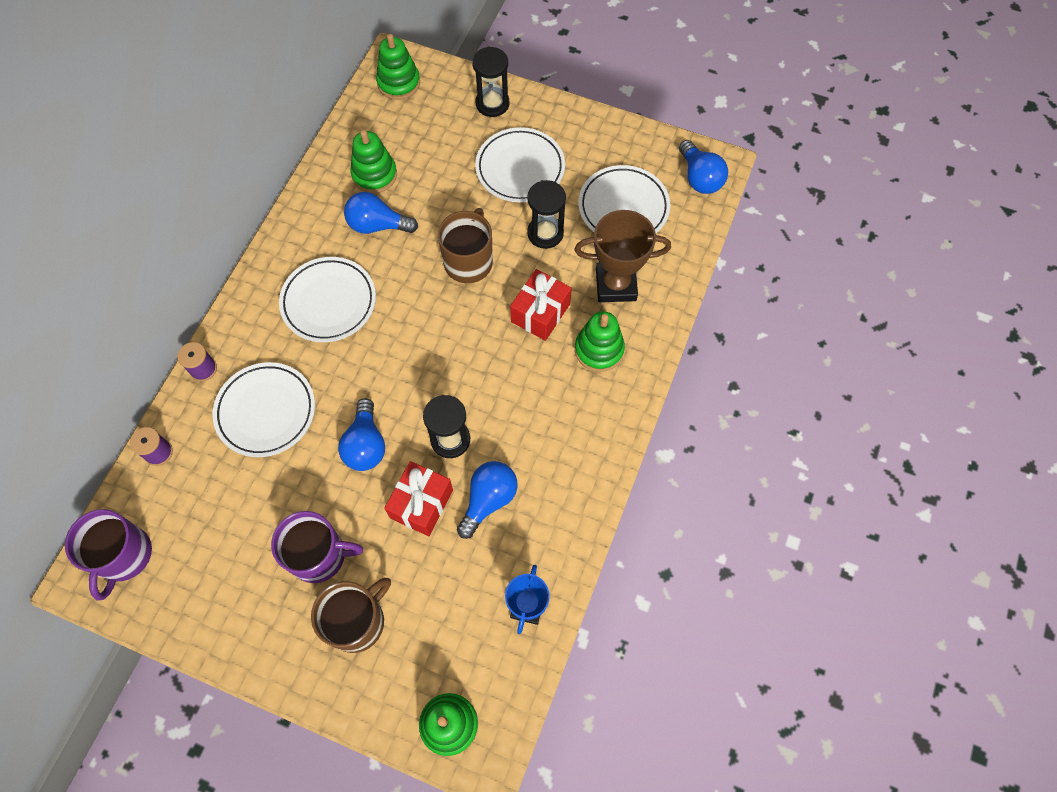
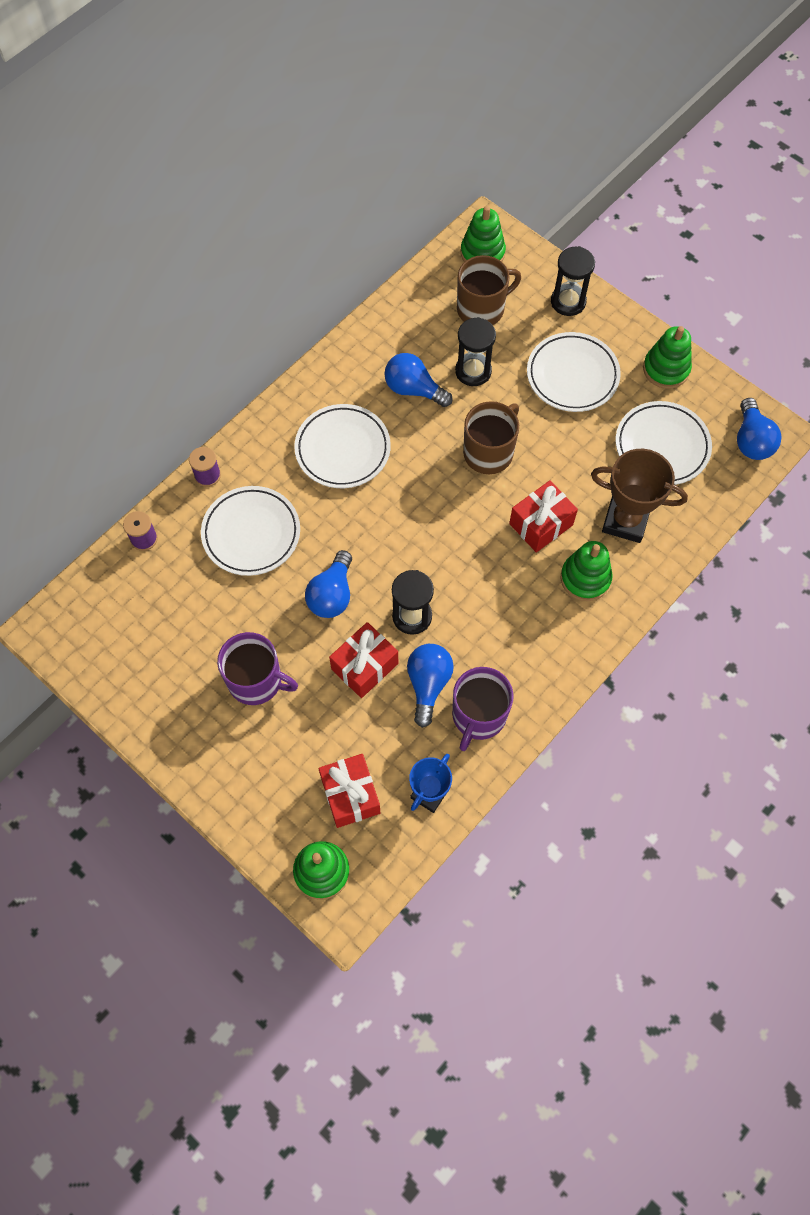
camera: 20 degrees right, 0 degrees up
(124, 556) = (85, 621): purple mug -> purple mug (478, 716)
(357, 621) = (270, 751): brown mug -> brown mug (482, 309)
(374, 175) = (427, 339): green stacking toy -> green stacking toy (666, 369)
(451, 636) = (350, 795): none -> red gift
(488, 500) = (428, 684): blue light bulb -> blue light bulb turned 45 degrees counterclockwise
(545, 233) = (574, 448): black hourglass -> black hourglass (473, 371)

